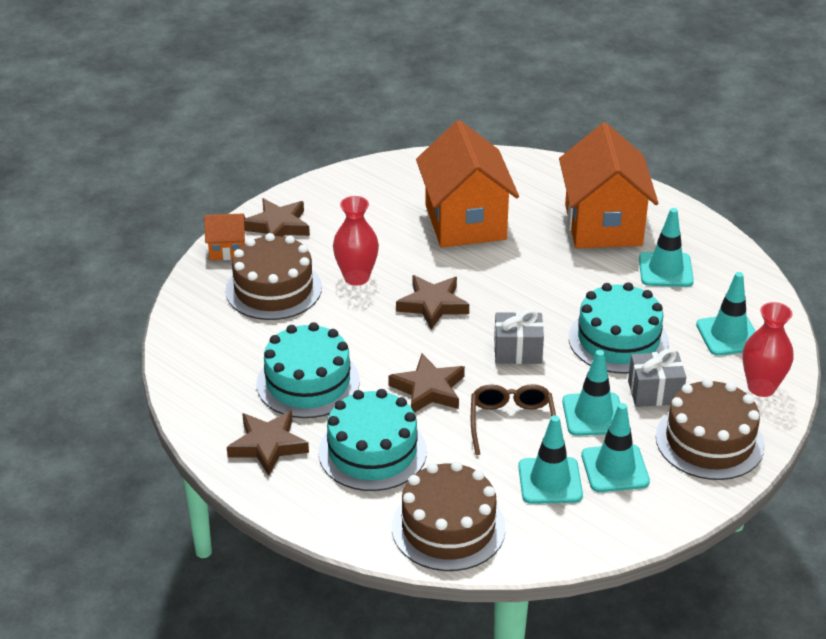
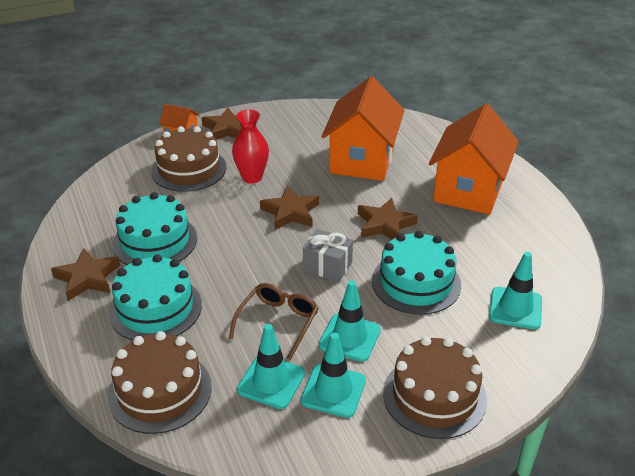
camera: 25 degrees right, 0 degrees up
(428, 389) = (236, 274): brown star -> brown star (385, 224)
(654, 392) = (415, 336): grey gift -> none
(665, 270) = (496, 239): turquoise traffic cone -> none
(761, 387) = (515, 363): red vase -> none

